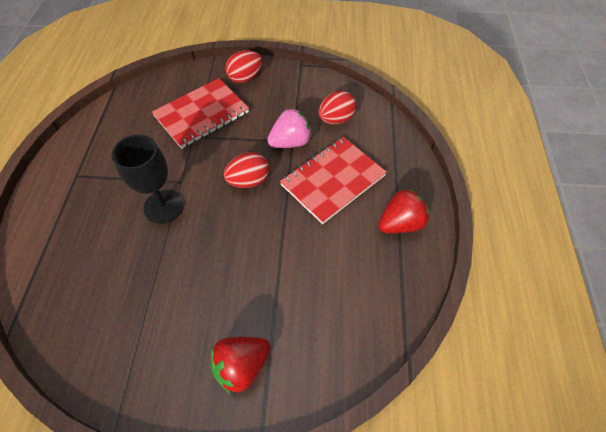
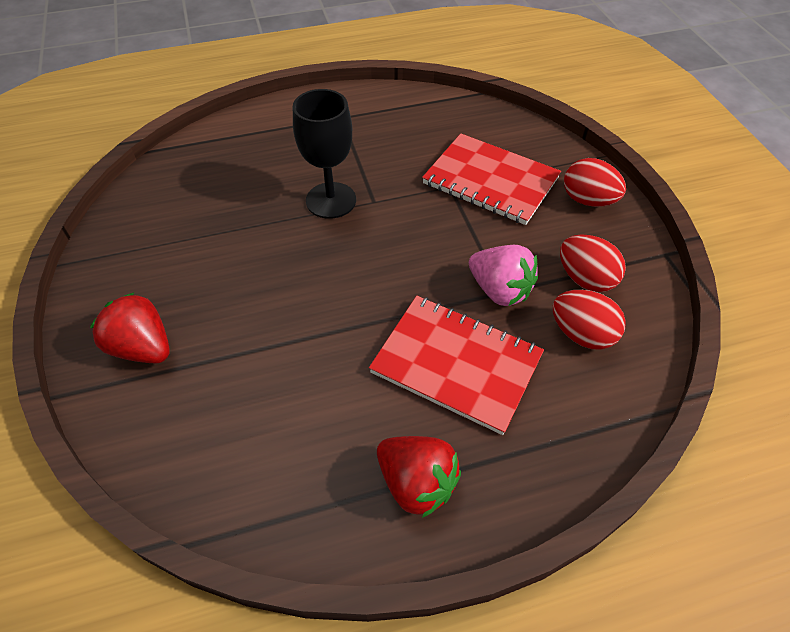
camera: 70 degrees right, 5 degrees down
(249, 181) = (406, 266): red egg -> red egg (585, 279)

